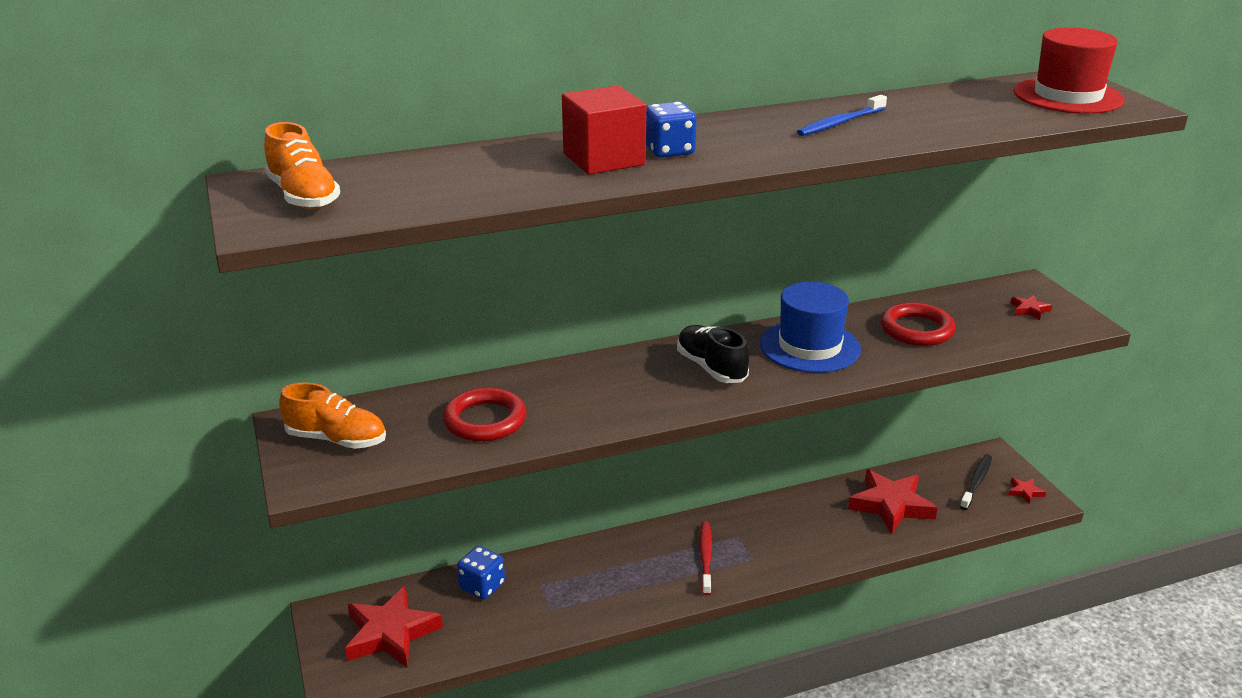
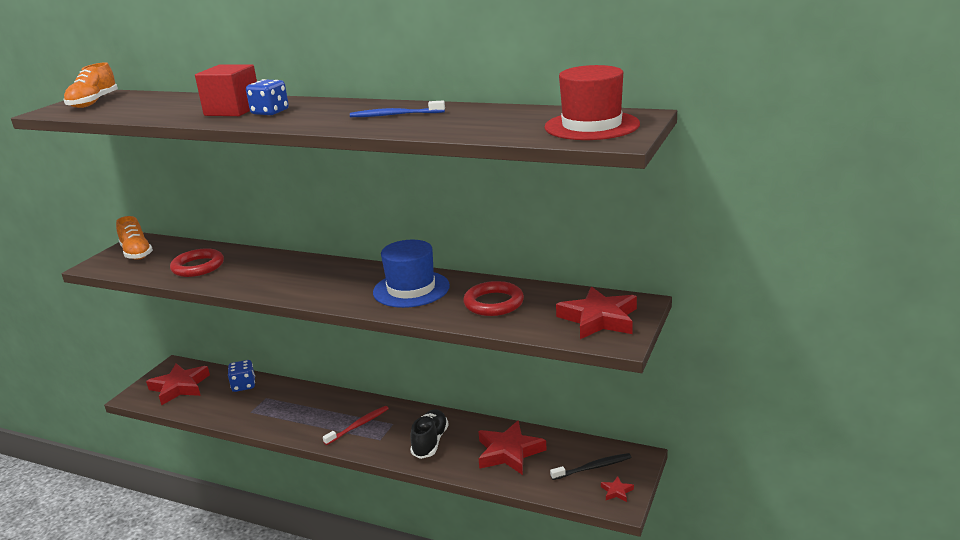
camera: 45 degrees right, 5 degrees down
(711, 368) = (338, 281): black shoe -> black shoe (430, 442)
(1029, 310) = (599, 319): red star -> red star, size x2.33

